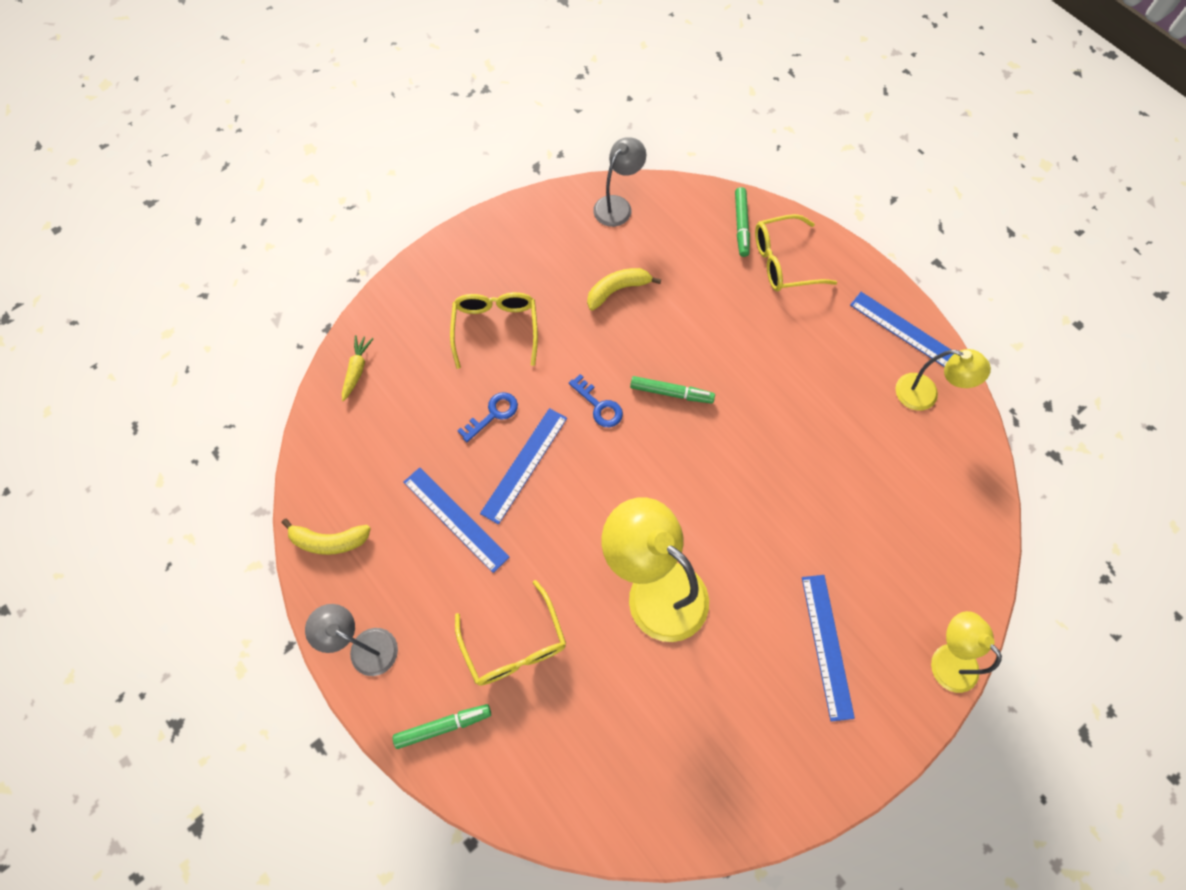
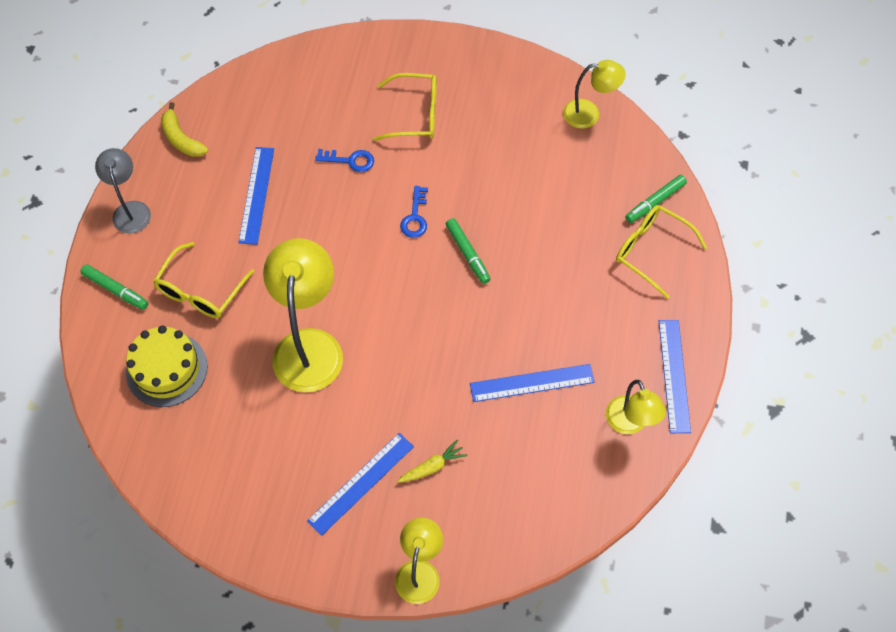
camera: 50 degrees right, 5 degrees down
(357, 370) = (310, 63): yellow carrot -> yellow carrot (432, 467)
(496, 328) = (415, 114): yellow glasses -> yellow glasses turned 45 degrees clockwise
(524, 465) = (330, 205): blue ruler -> blue ruler (532, 383)
(573, 738) = (166, 369): none -> yellow cake
(617, 205) = (589, 114): grey lamp -> yellow lamp
(617, 290) = (518, 163): yellow banana -> none

